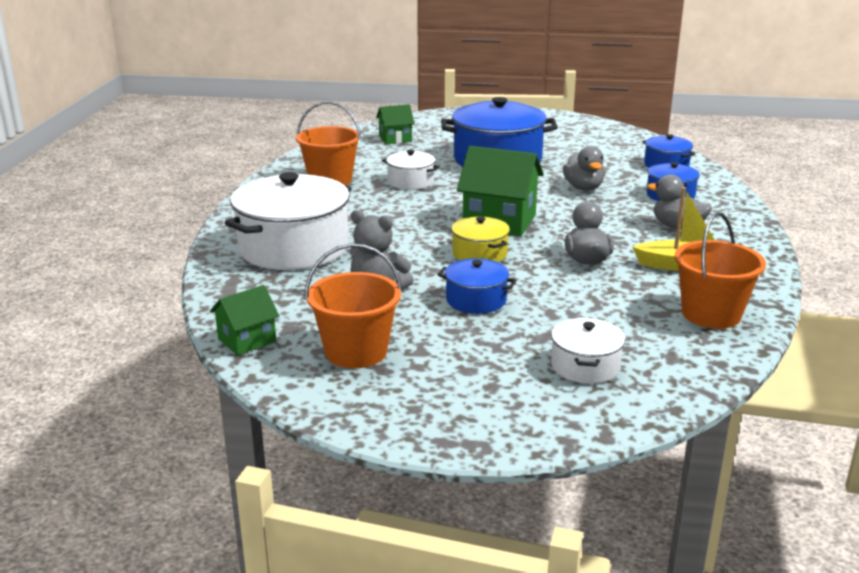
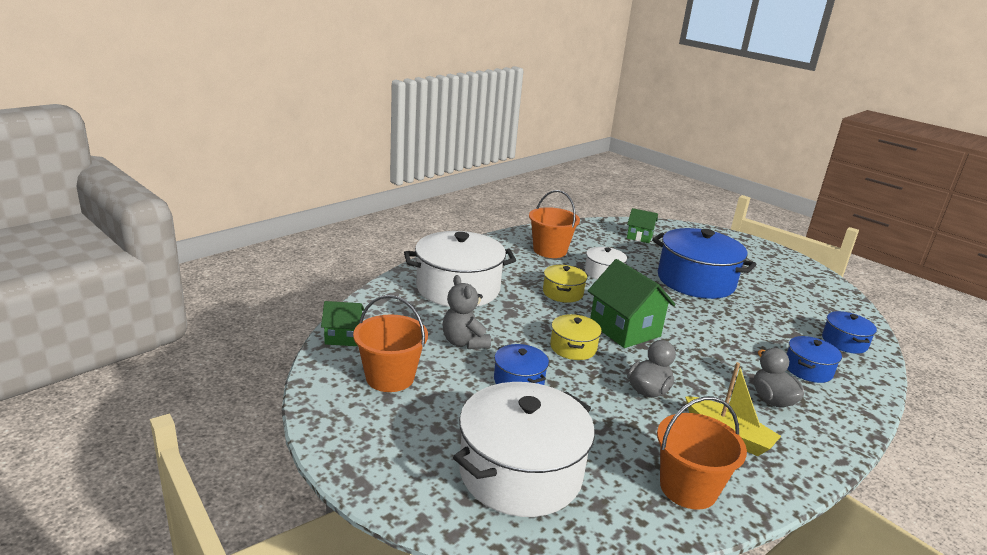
camera: 35 degrees right, 0 degrees up
(401, 213) = (562, 293): none -> yellow pot
(583, 188) = (735, 331): grey duck -> none
(585, 366) = (520, 472): white pot -> white pot, size x2.02

